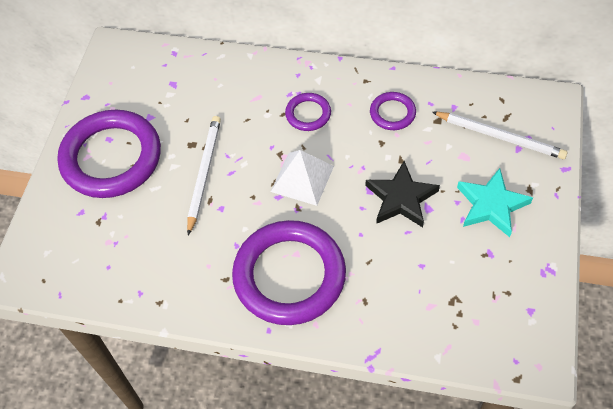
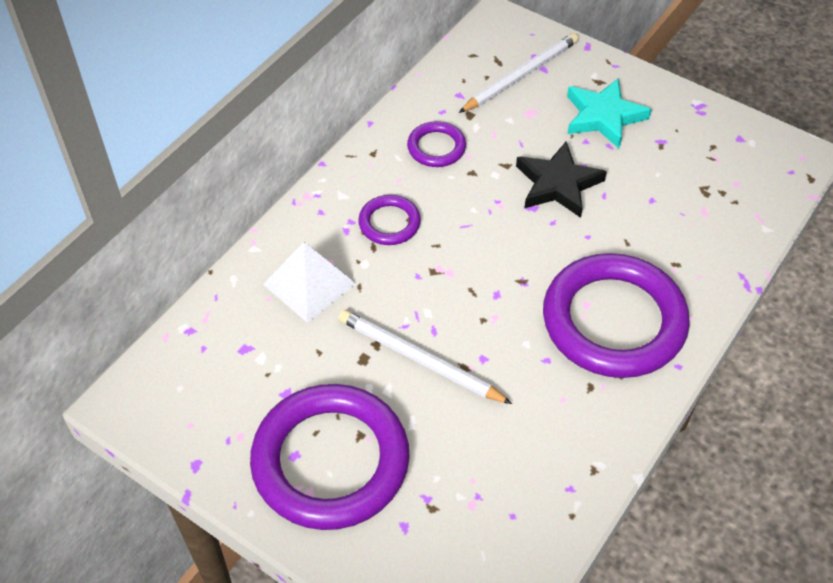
camera: 70 degrees left, 5 degrees down
(302, 178) = (483, 262): white pyramid -> white pyramid (309, 284)

